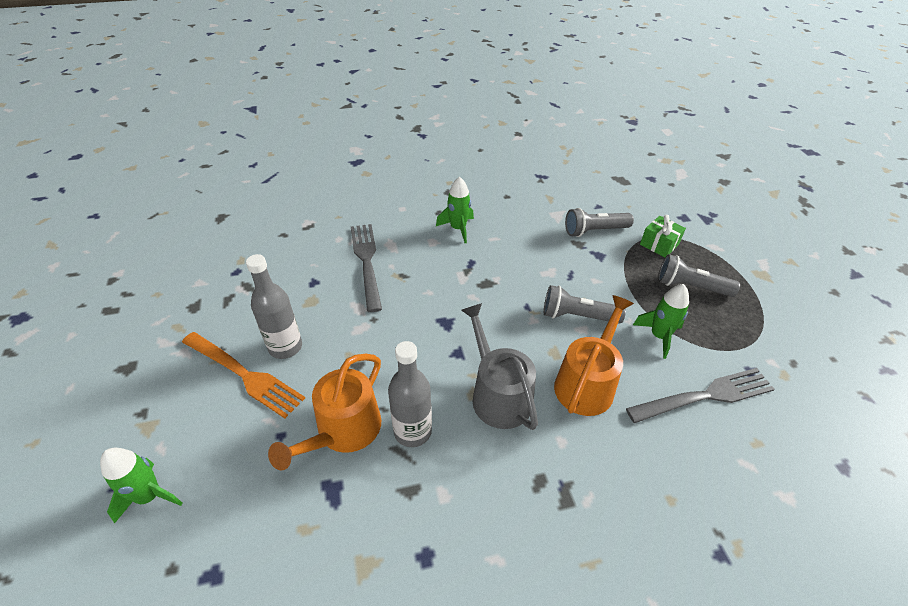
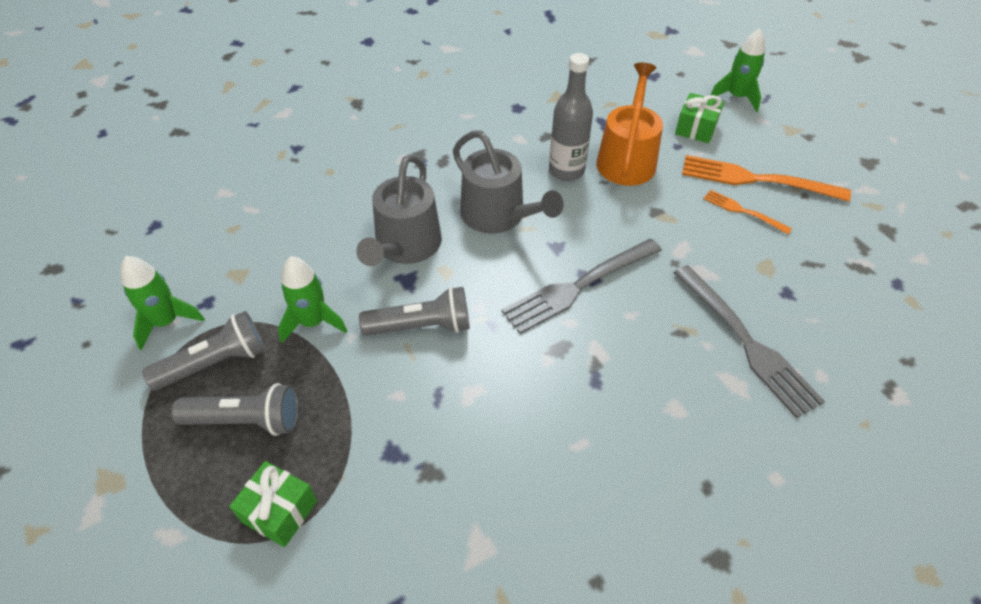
camera: 165 degrees right, 5 degrees up
(241, 455) = (696, 128): none -> green gift
(285, 347) = (743, 211): grey bottle -> orange fork
(458, 229) = (650, 451): green rocket -> green rocket (166, 322)
(587, 383) = (405, 246): orange watering can -> grey watering can
(594, 231) = (402, 516): grey flashlight -> grey flashlight (216, 363)
(705, 396) = (273, 261): grey fork -> grey fork (579, 286)

